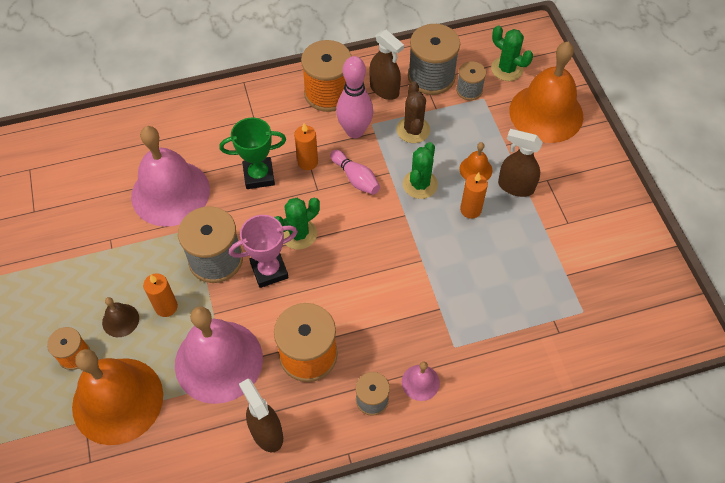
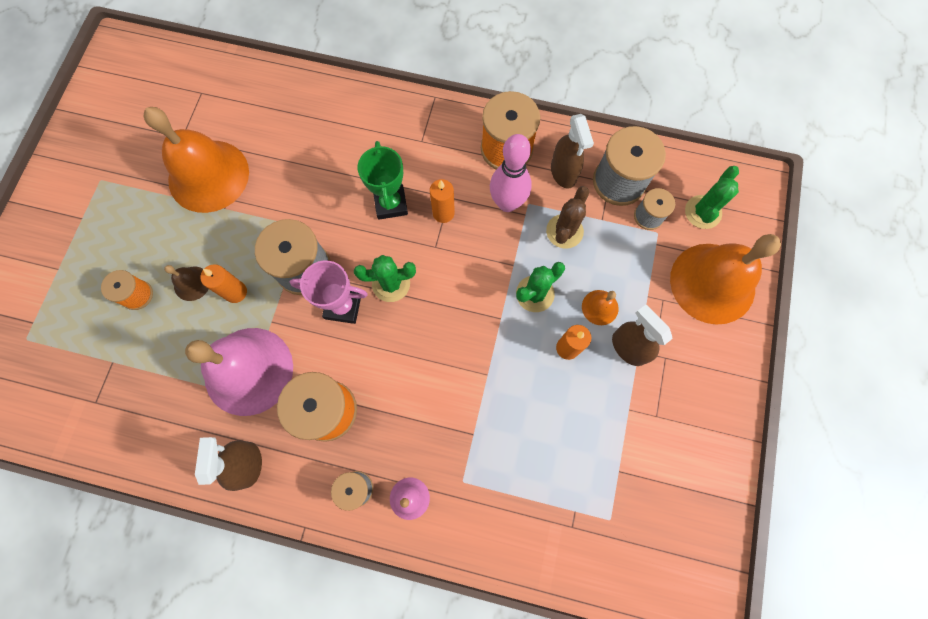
camera: 30 degrees right, 15 degrees up
(117, 400) = (147, 358): orange bell -> orange bell (208, 176)
(170, 193) = (304, 179): pink bell -> none
(259, 176) = (391, 204): green trophy -> green trophy turned 60 degrees clockwise
(356, 178) = (477, 254): pink bowling pin -> none
(507, 69) = (702, 212): green cactus -> green cactus turned 45 degrees clockwise

